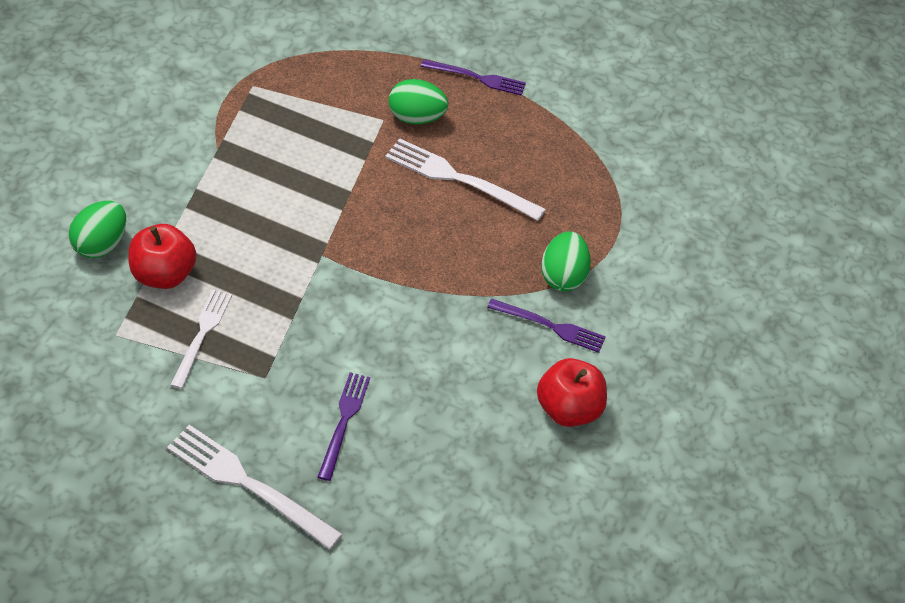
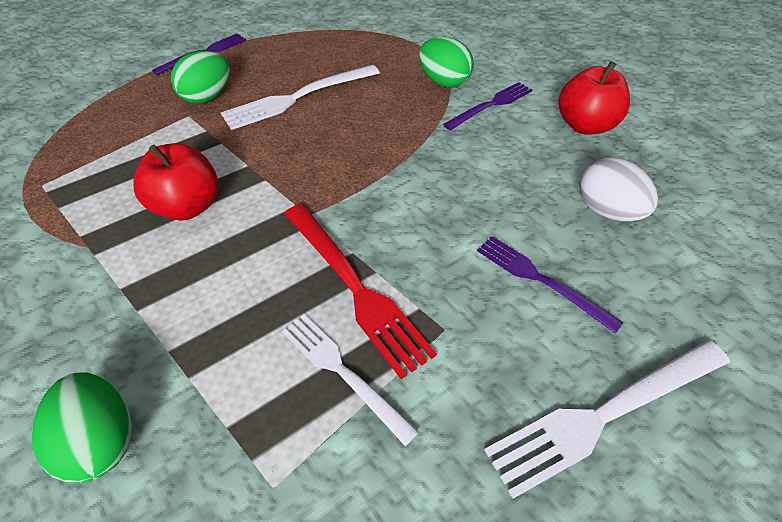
camera: 55 degrees left, 0 degrees up
(164, 275) = (218, 378): red apple -> red apple (188, 206)
(271, 312) = (354, 286): none -> red fork
(451, 450) = (606, 210): none -> white egg

